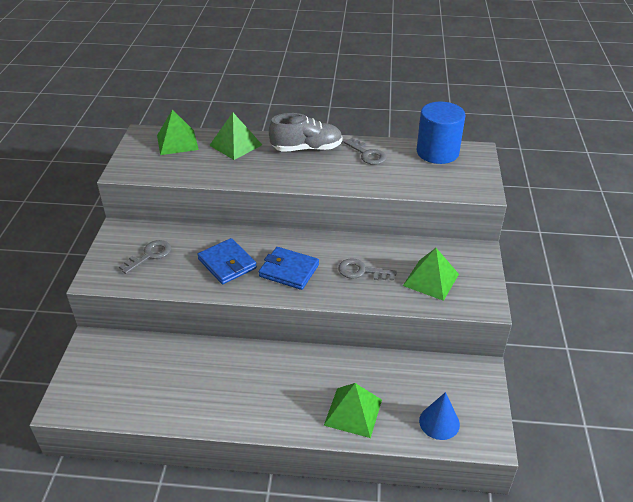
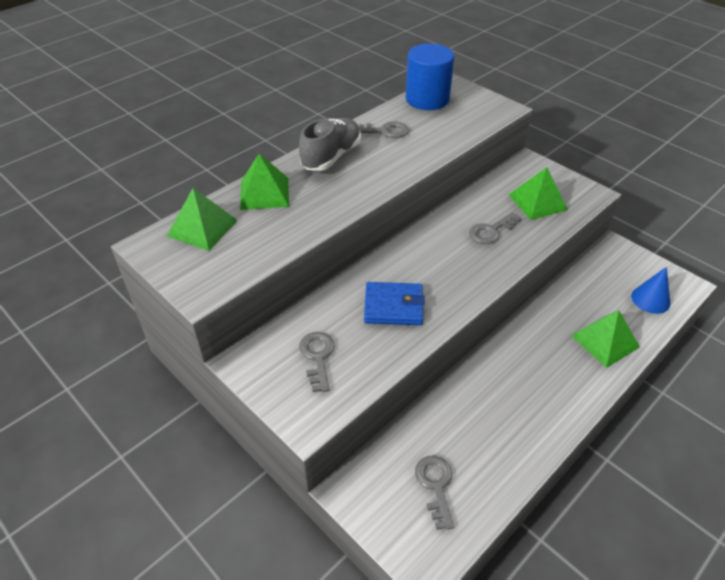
camera: 50 degrees left, 5 degrees up
(126, 380) = (435, 486): none -> grey key
(289, 270) = (446, 272): blue wallet -> none

